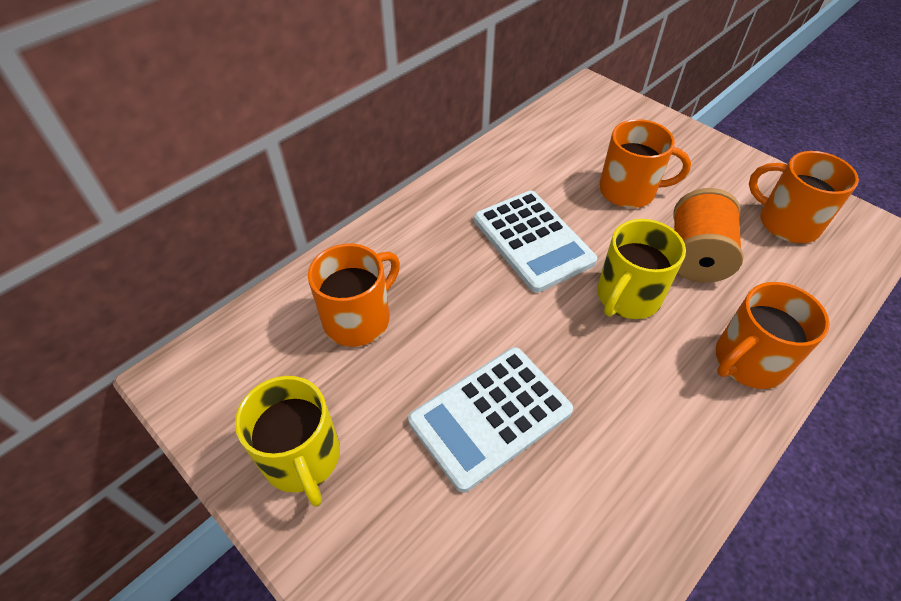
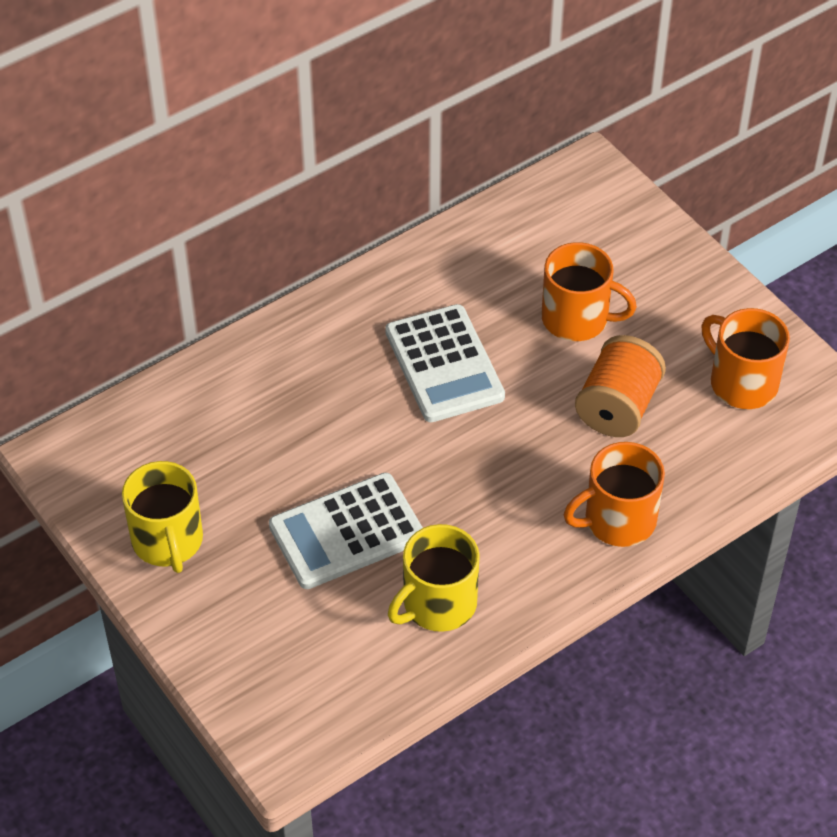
camera: 10 degrees right, 0 degrees up
(358, 318) = (239, 423): orange mug -> none
(627, 296) = (523, 440): yellow mug -> yellow mug (437, 604)

